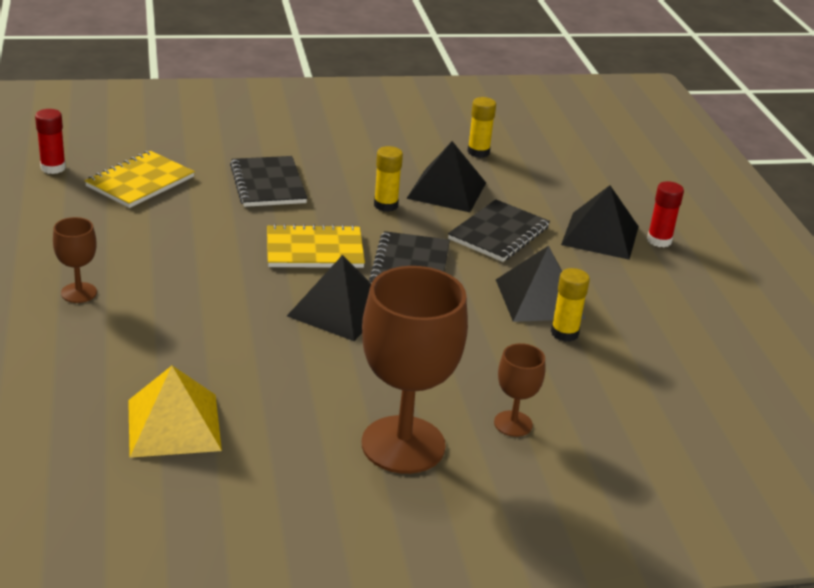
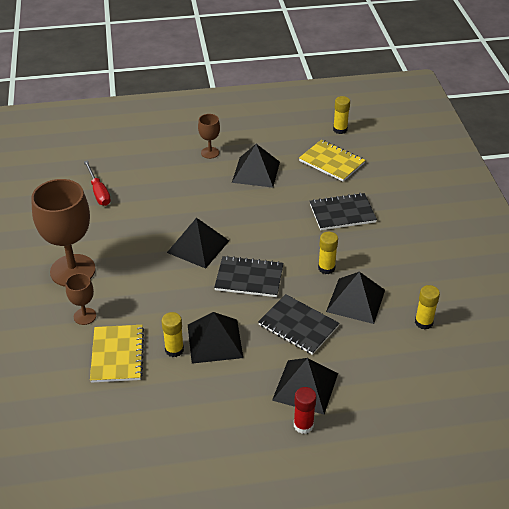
camera: 95 degrees right, 10 degrees up
(53, 168) = (340, 129): red glue stick -> yellow glue stick
(149, 249) = (256, 172): none -> black pyramid
(173, 424) = (98, 192): yellow pyramid -> red screwdriver
(314, 250) = (263, 235): yellow notebook -> yellow notebook (117, 355)

